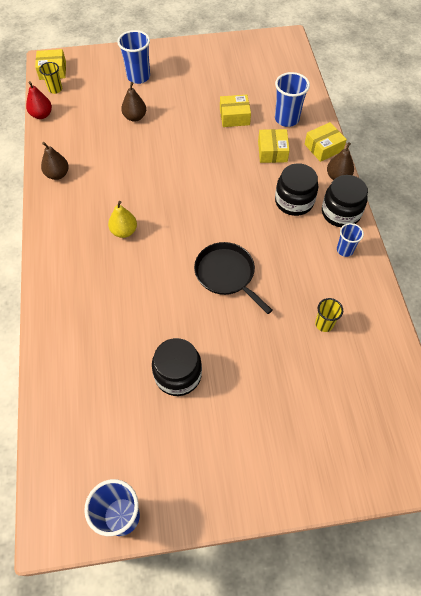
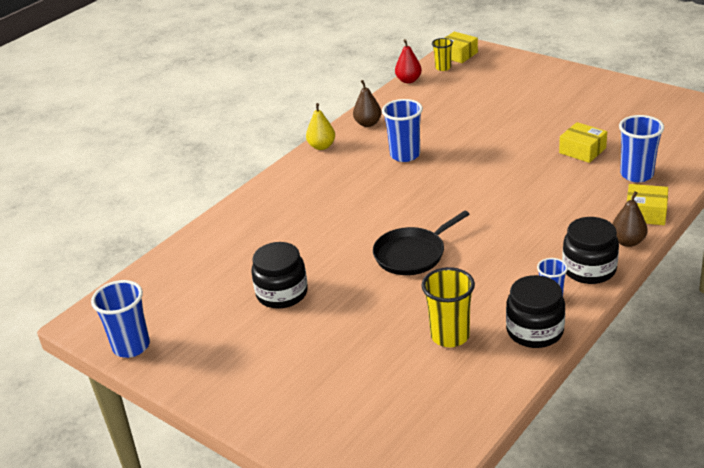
camera: 50 degrees right, 25 degrees down
(124, 231) = (368, 183): yellow pear -> yellow pear (321, 146)
(135, 117) = (485, 113): brown pear -> none
(138, 77) = (529, 86): blue cup -> blue cup (405, 155)
(226, 274) = (412, 254): black pan -> black pan turned 135 degrees counterclockwise
(272, 152) = (584, 192): yellow box -> none
(294, 201) = (551, 237): black jar -> black jar (534, 331)
(324, 324) = (450, 336): yellow cup -> yellow cup, size x1.67

